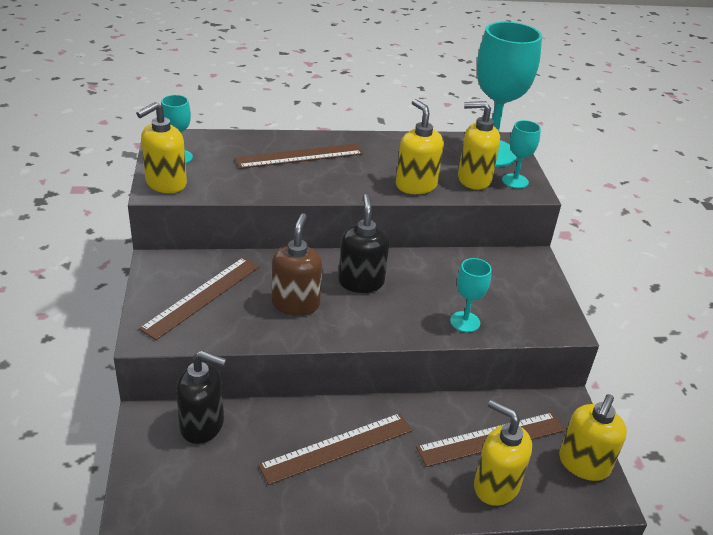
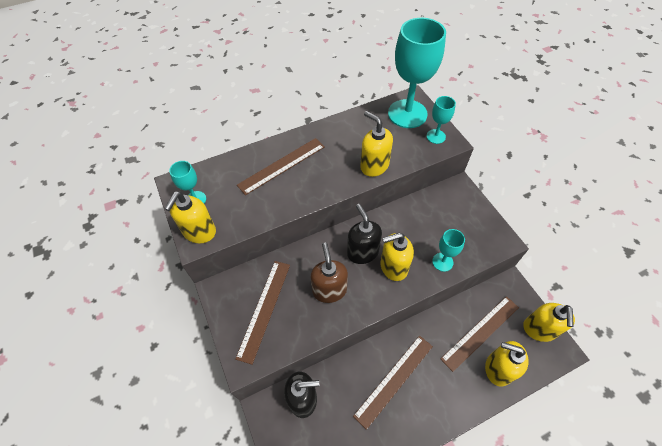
camera: 15 degrees left, 20 degrees up
(473, 179) = (409, 145): yellow soap dispenser -> yellow soap dispenser (393, 267)

